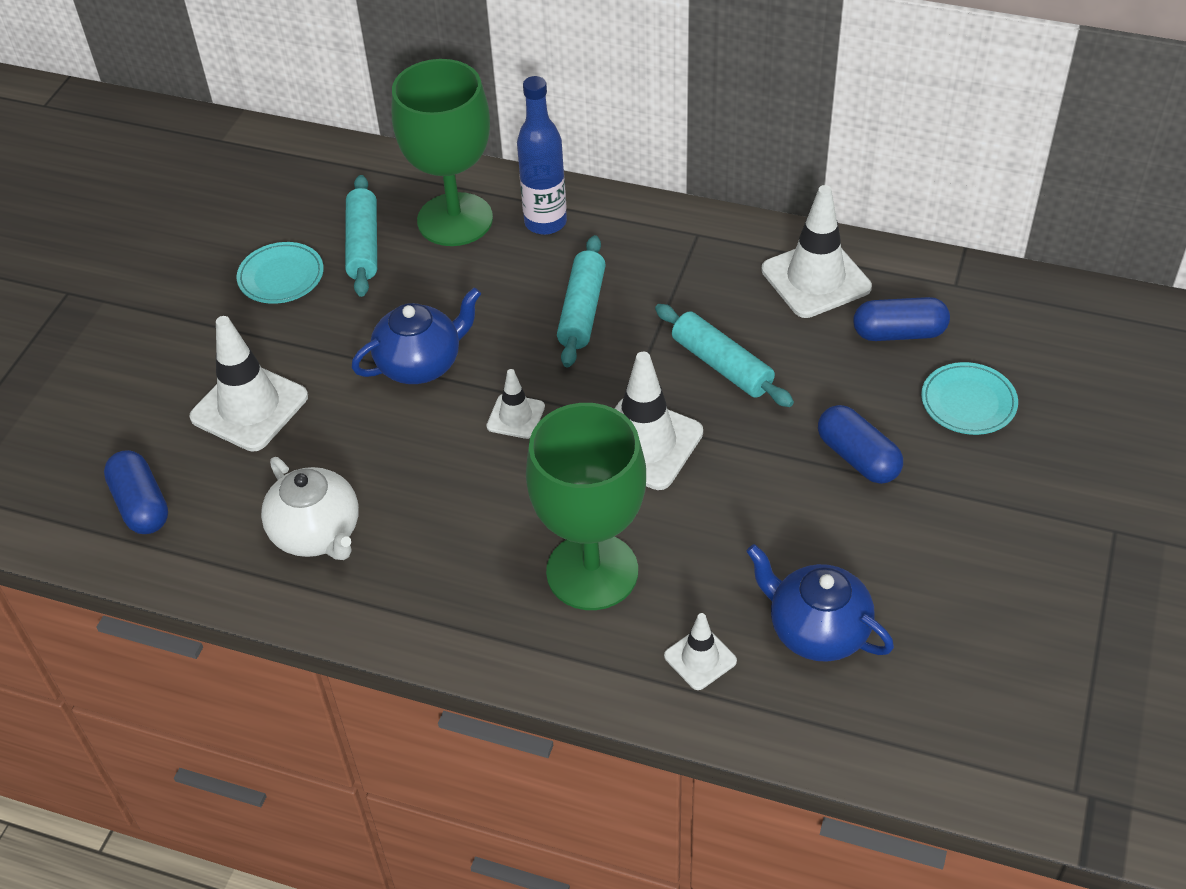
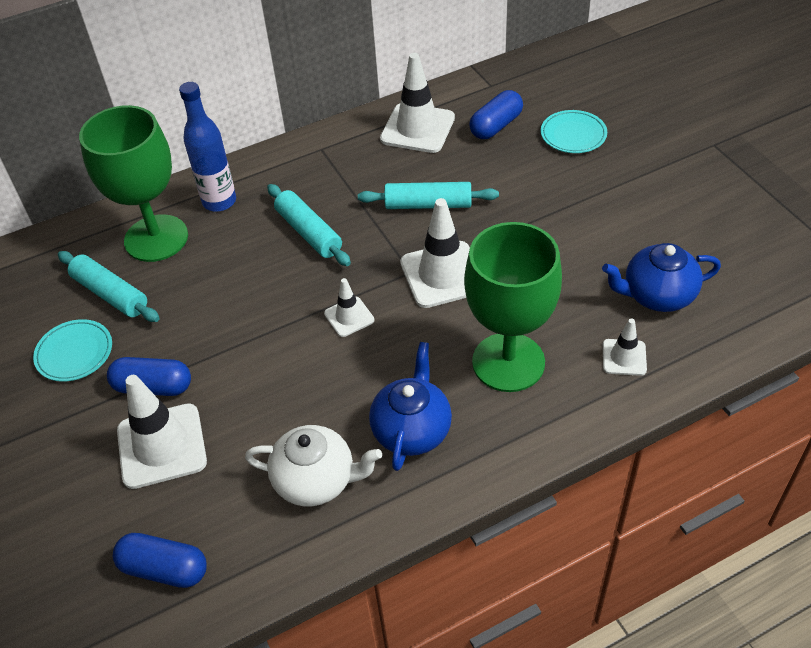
camera: 45 degrees left, 0 degrees up
(420, 364) = (247, 333): blue teapot -> blue teapot (412, 430)
(857, 457) = (559, 198): blue capsule -> blue capsule (153, 387)

